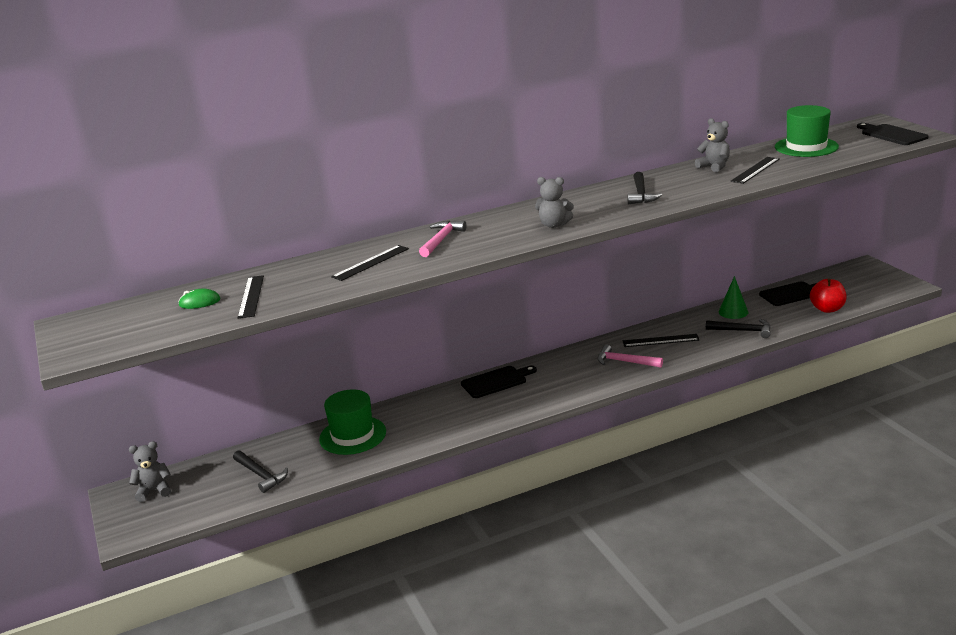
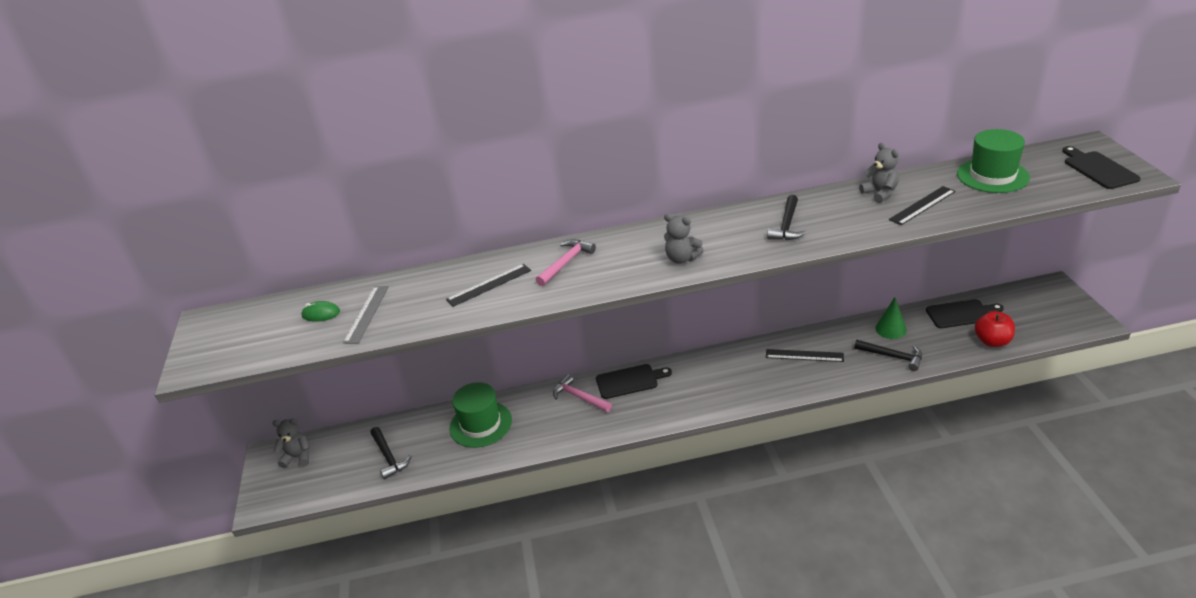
camera: 15 degrees right, 10 degrees up
(251, 296) = (366, 314): black ruler -> grey ruler
(625, 362) = (760, 378): pink hammer -> pink hammer (579, 397)

